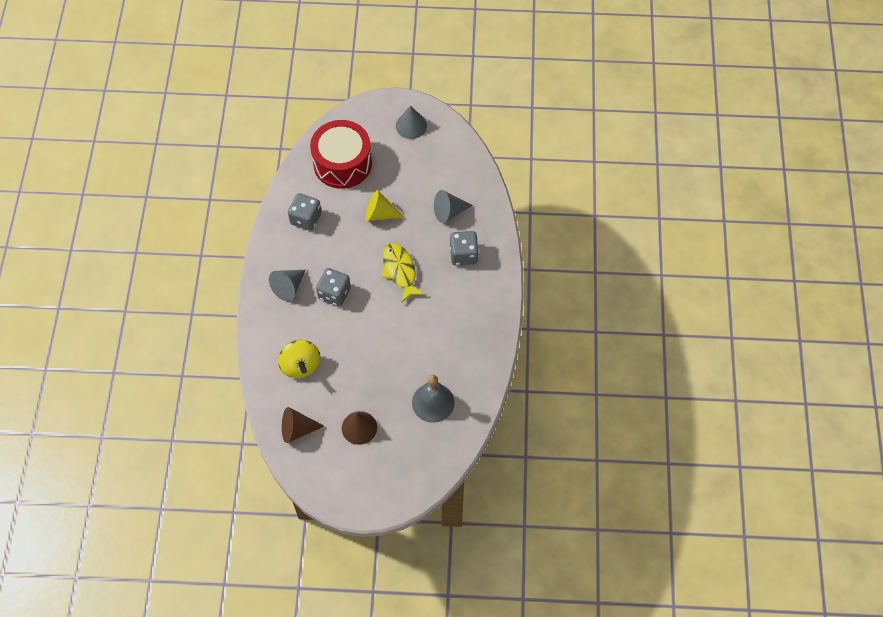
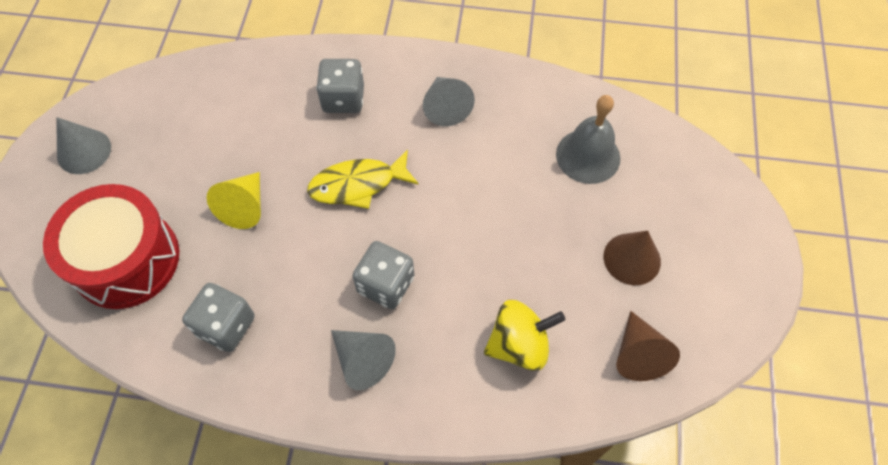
camera: 85 degrees left, 0 degrees up
(449, 212) = (263, 111): grey cone -> grey cone (445, 107)

